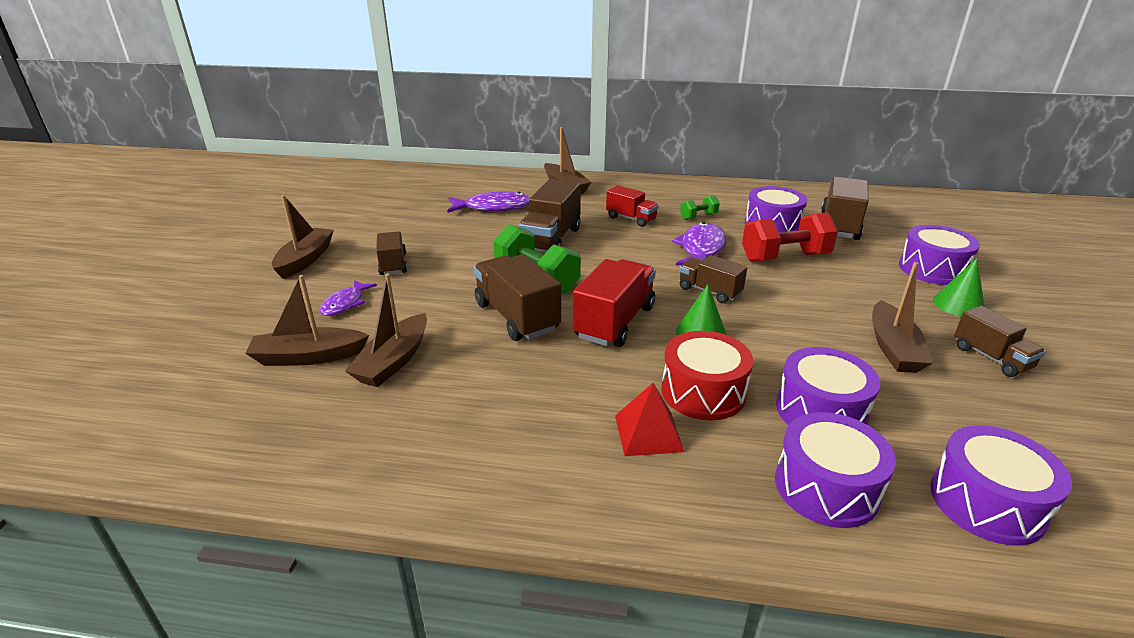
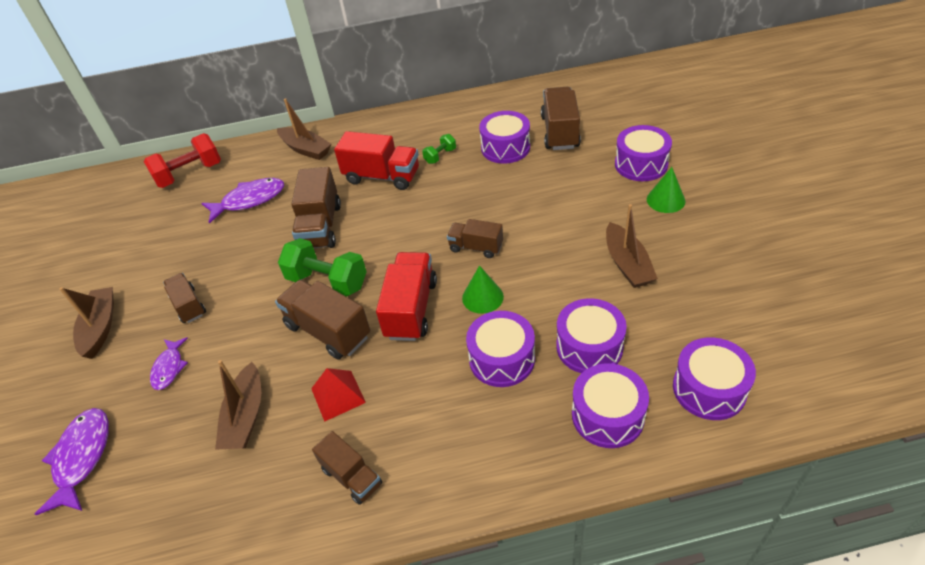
camera: 15 degrees left, 15 degrees up
(308, 357) = (169, 438): brown boat -> none
(631, 218) = (382, 177): red truck -> red truck, size x1.62
(648, 433) = (474, 413): red pyramid -> red pyramid (338, 395)
(701, 249) = (455, 198): purple fish -> purple fish (82, 457)
(703, 392) = (502, 359): red drum -> purple drum
(785, 258) = (525, 187): red dumbbell -> red dumbbell (189, 174)
(991, 358) = (695, 250): brown truck -> brown truck (352, 477)

